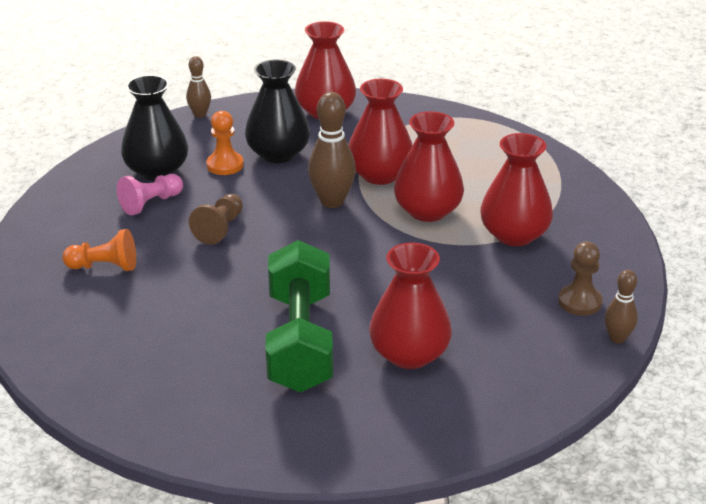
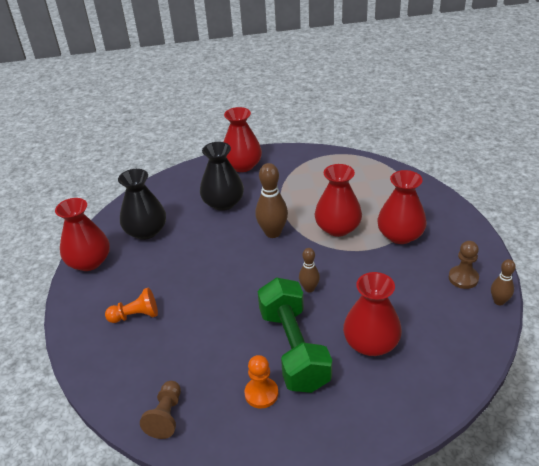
camera: 10 degrees left, 5 degrees up
(151, 203) = (151, 258): pink pawn -> none
(200, 114) = (160, 182): brown bowling pin -> brown bowling pin (309, 288)
(220, 228) = (205, 268): brown pawn -> brown pawn (166, 416)
(225, 165) = (191, 218): orange pawn -> orange pawn (261, 393)
(380, 174) = (296, 206): red vase -> red vase (89, 262)

